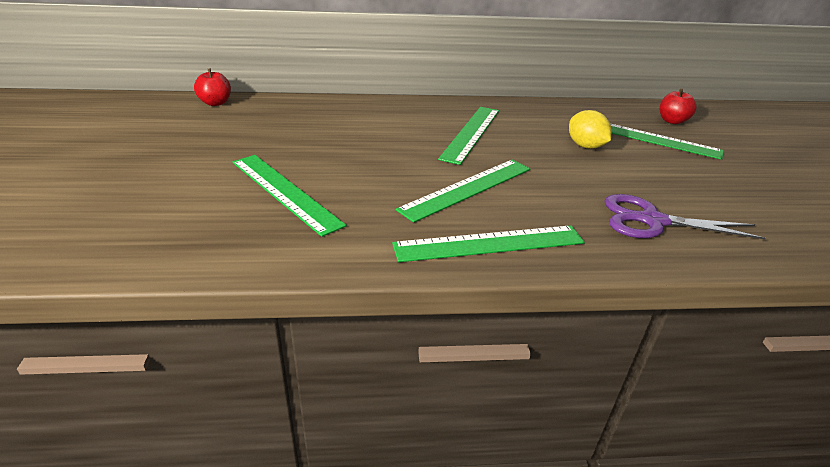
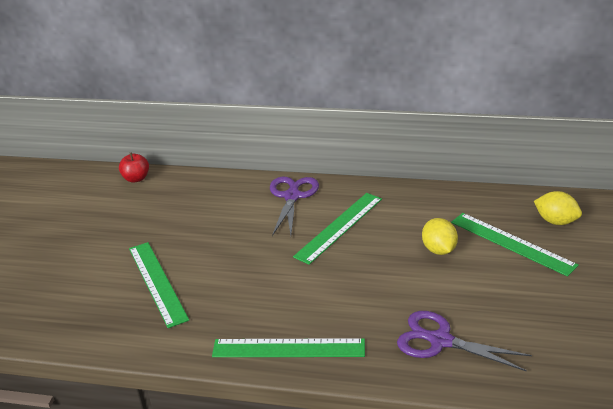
camera: 20 degrees right, 0 degrees up
(404, 112) = (292, 196): none -> purple scissors
(467, 188) = (301, 291): green ruler -> none
(672, 121) = (555, 221): red apple -> yellow lemon

